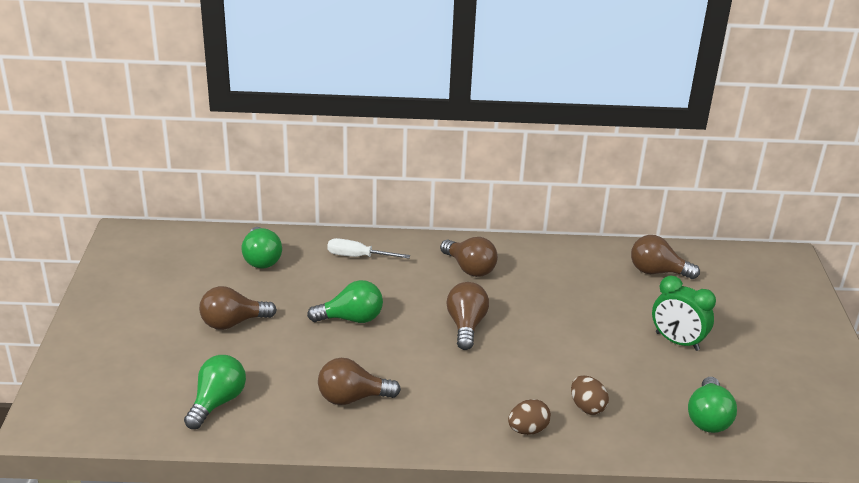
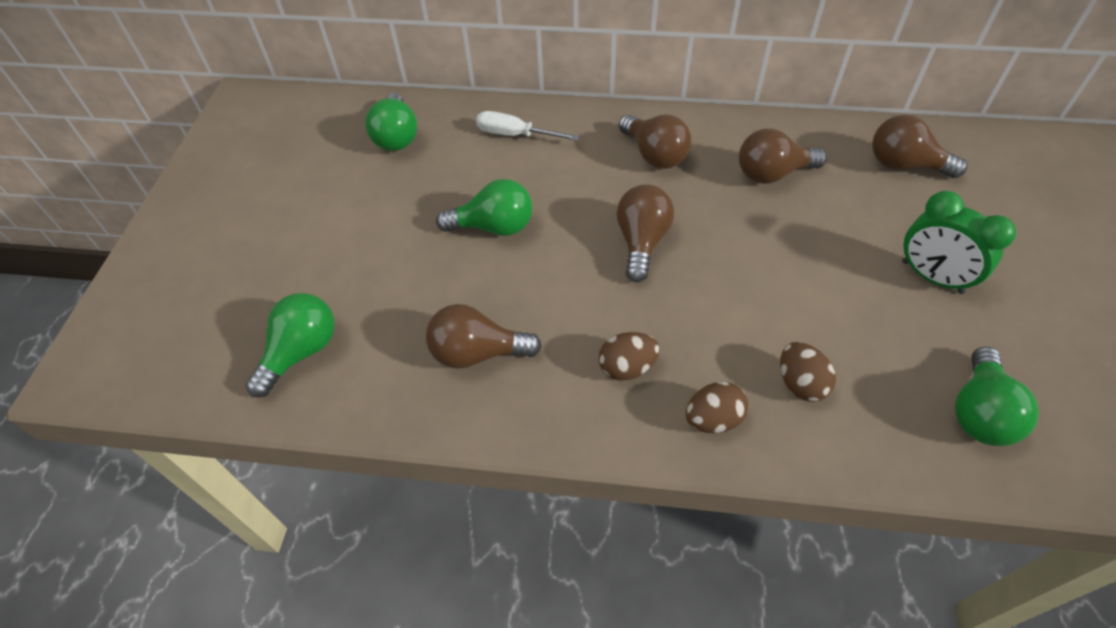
camera: 10 degrees right, 20 degrees up
(233, 323) = (344, 229): brown light bulb -> brown light bulb (772, 174)
(464, 402) = (627, 367): none -> brown egg

